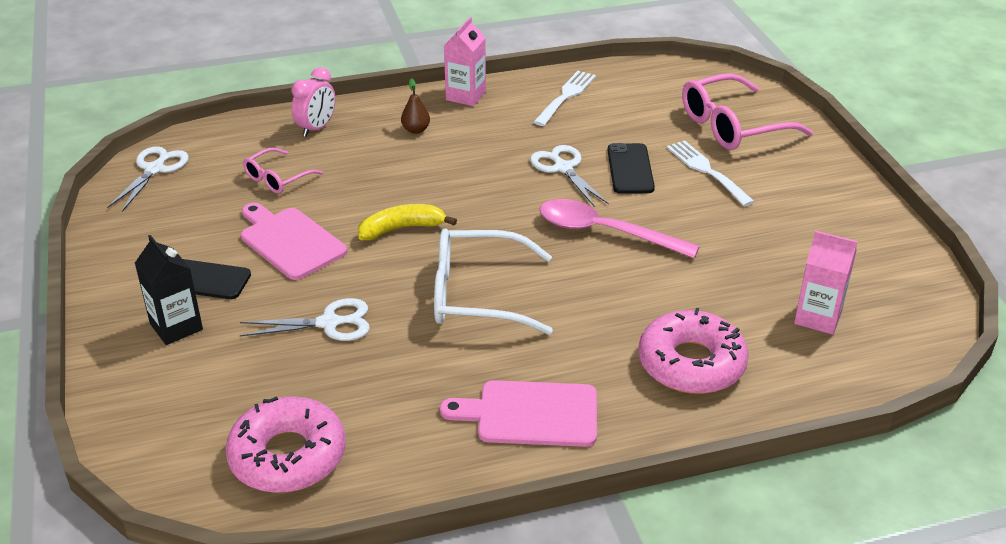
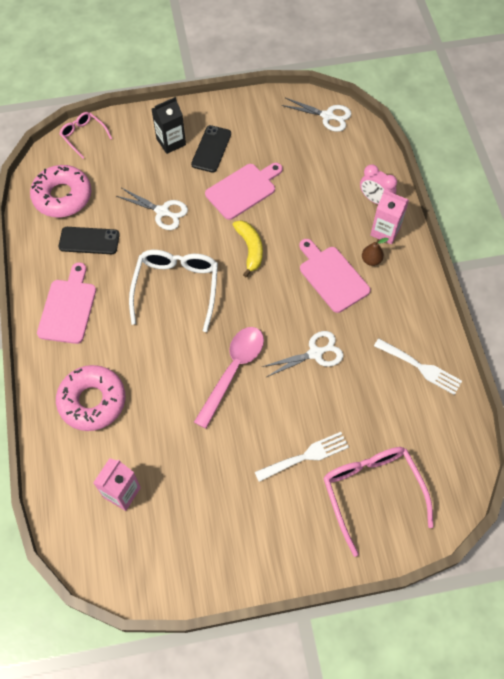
camera: 95 degrees right, 25 degrees up
(277, 178) = (313, 180): pink glasses -> pink glasses (83, 136)
(329, 323) = (162, 212): white scissors -> white scissors turned 60 degrees counterclockwise
(444, 159) = (332, 277): none -> pink cutting board
(466, 96) = (421, 295): pink carton -> pink carton (385, 231)
(630, 169) = (311, 400): black phone -> black phone (89, 241)

